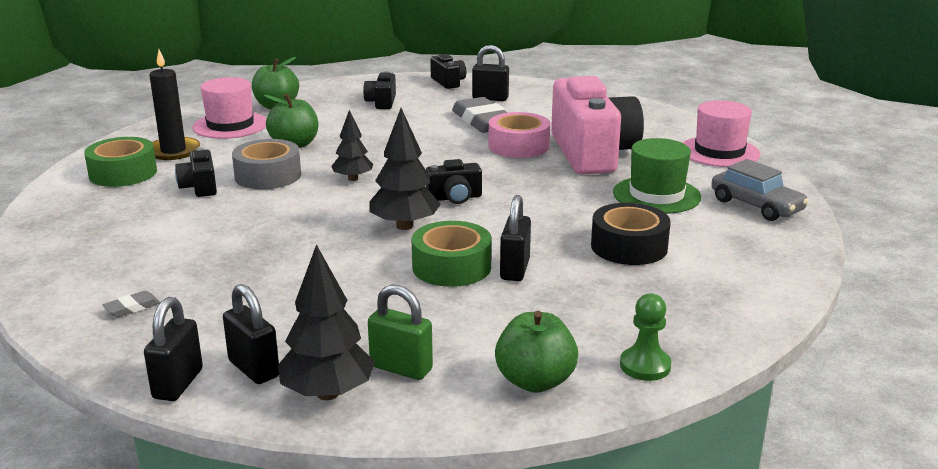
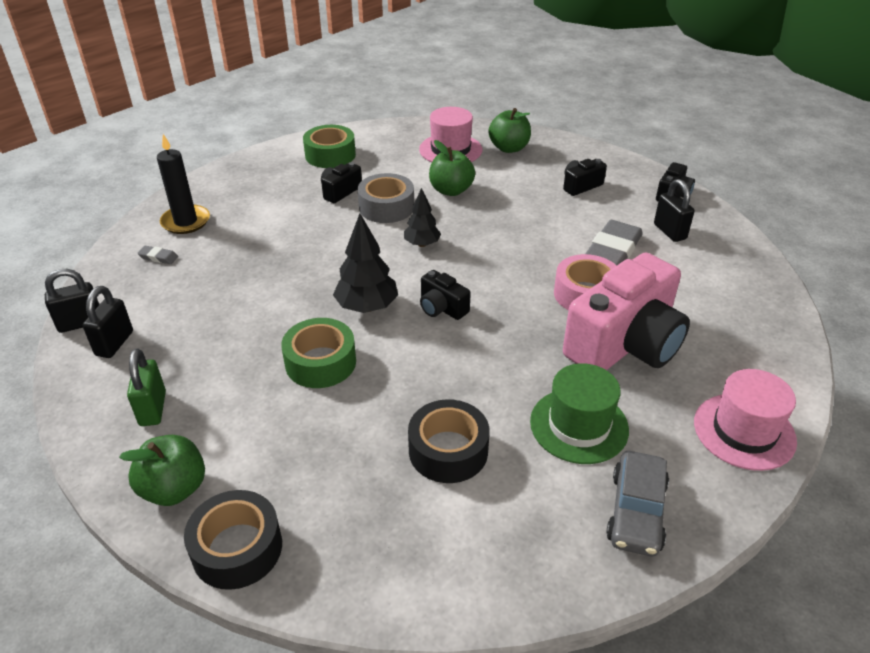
camera: 55 degrees right, 15 degrees up
(173, 151) = (383, 153): black candle -> black candle (185, 222)
(328, 393) = (102, 390): black tree -> none
(514, 269) = (344, 398): black padlock -> none
(645, 366) = (237, 548): green pawn -> black tape

